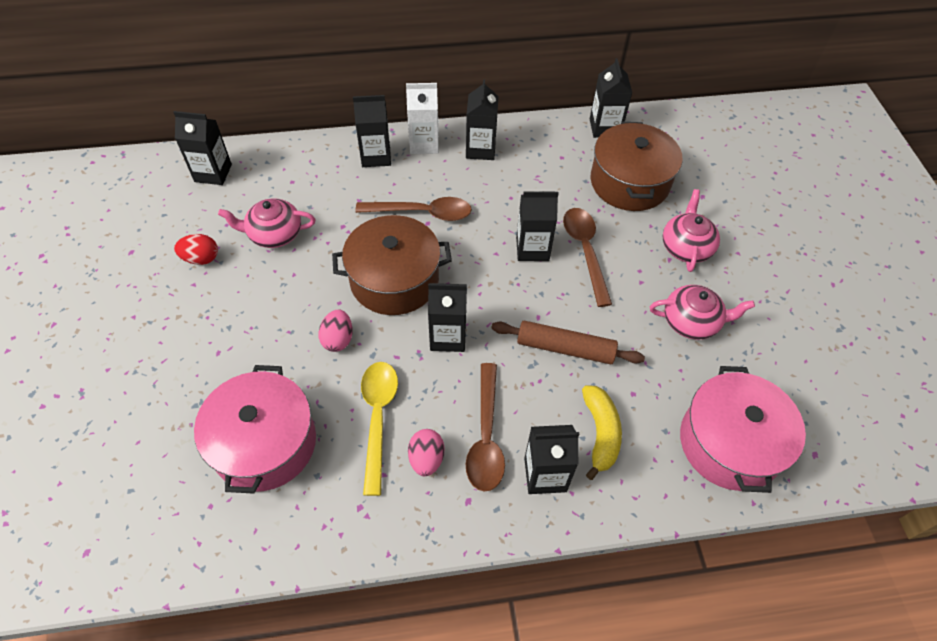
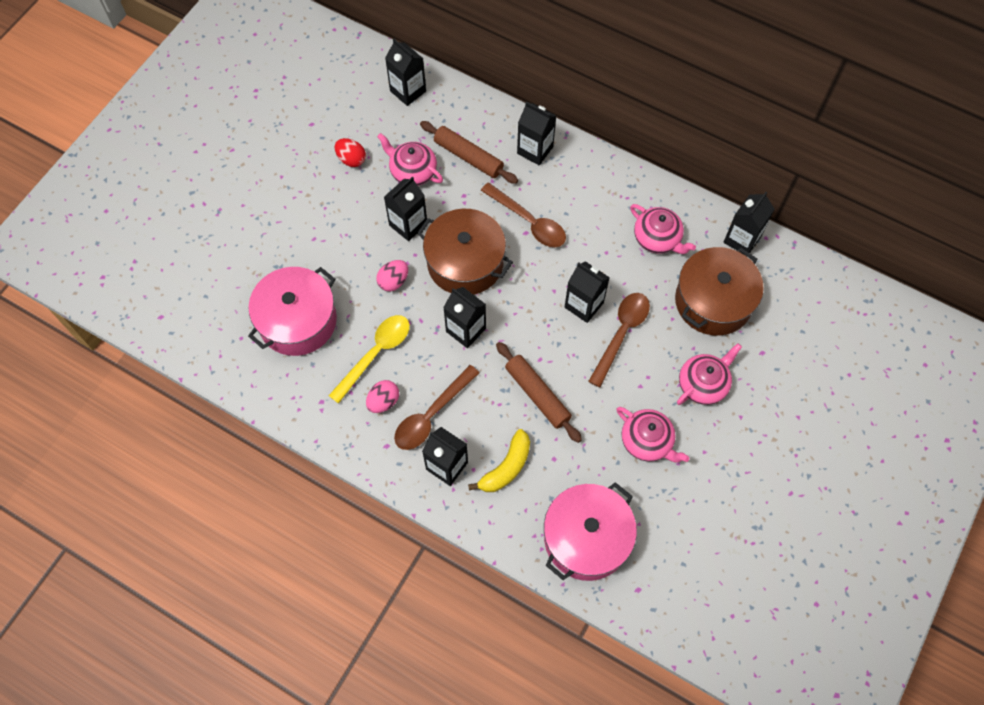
camera: 40 degrees right, 10 degrees up
(319, 193) = (468, 157): none -> brown rolling pin
(424, 144) = (581, 162): white carton -> none
(480, 149) = (620, 195): black carton -> black carton (408, 224)
(541, 163) = (657, 238): none -> pink teapot

